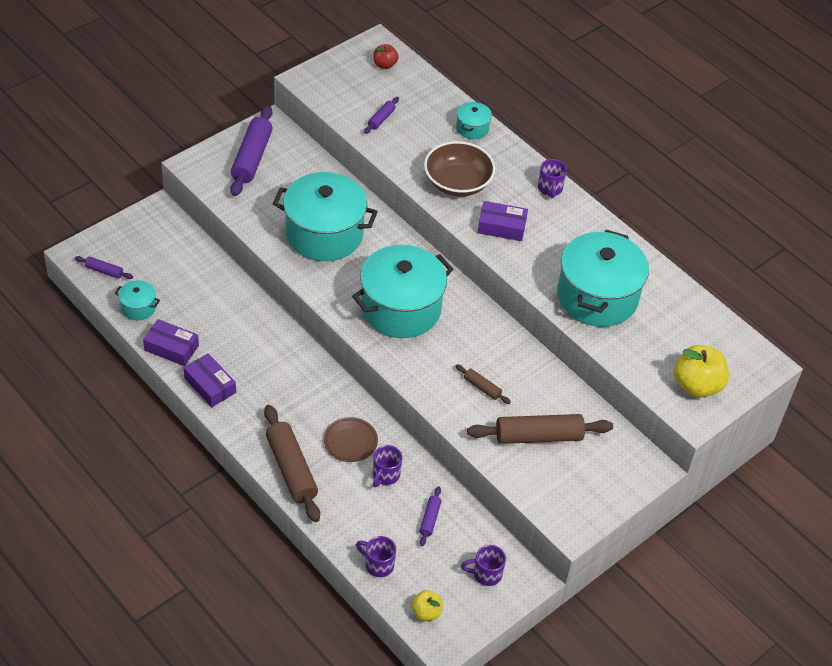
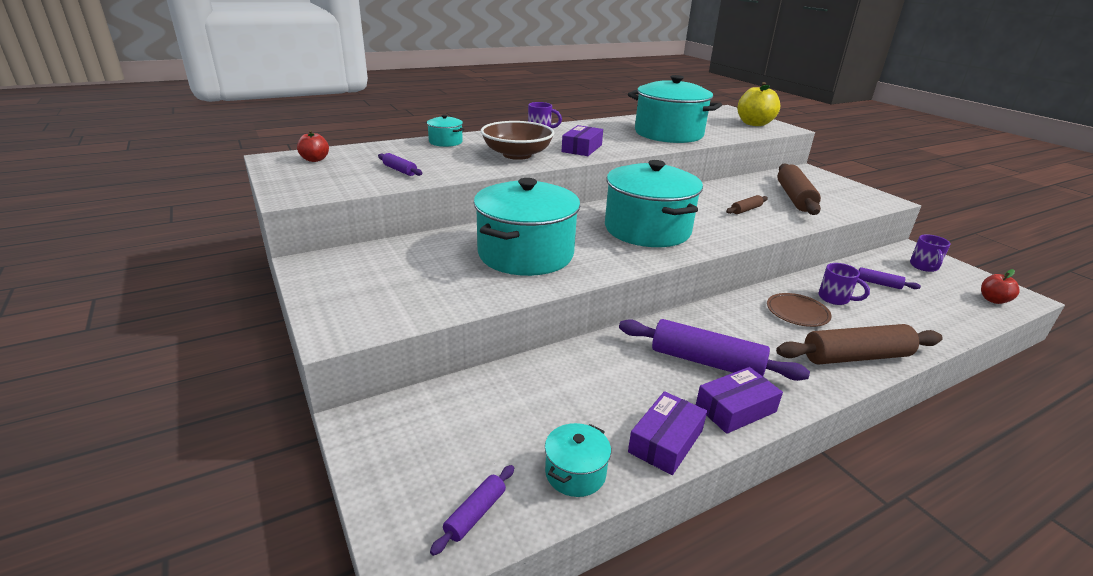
camera: 75 degrees left, 20 degrees down
(251, 158) = (361, 284): purple rolling pin -> purple rolling pin (706, 362)
(378, 565) = (956, 318): purple mug -> none
(426, 612) = (993, 300): yellow apple -> red apple

